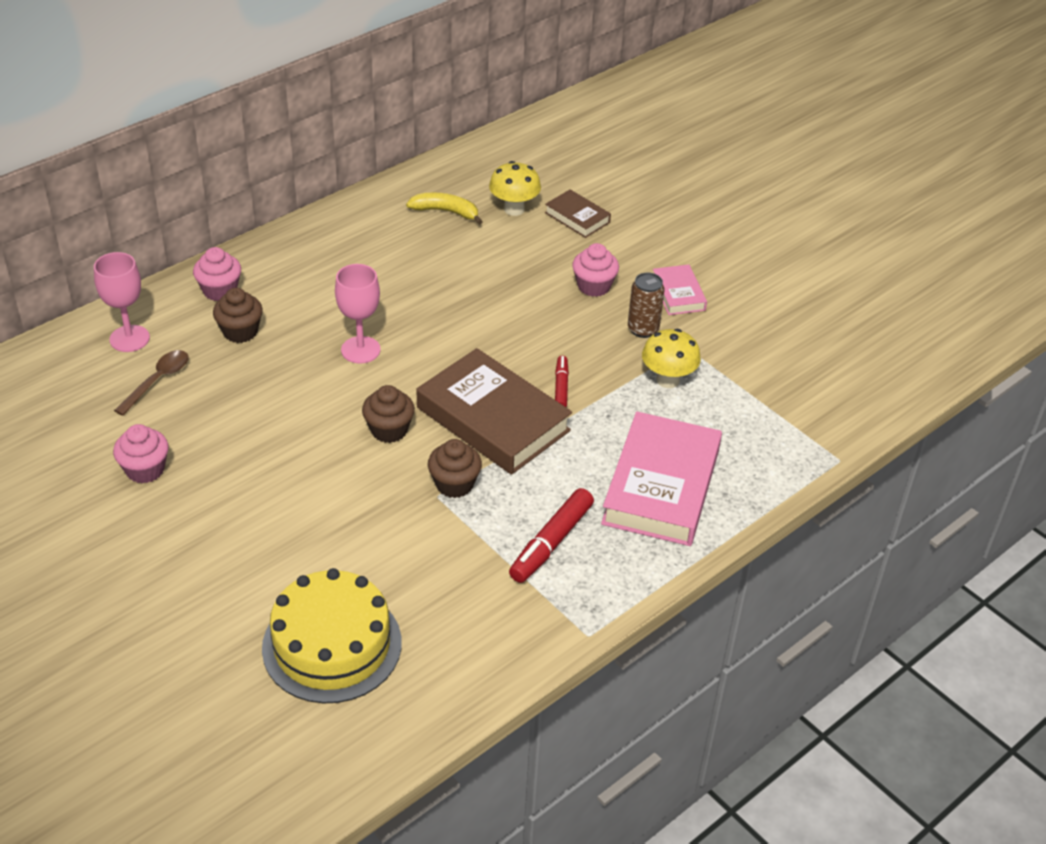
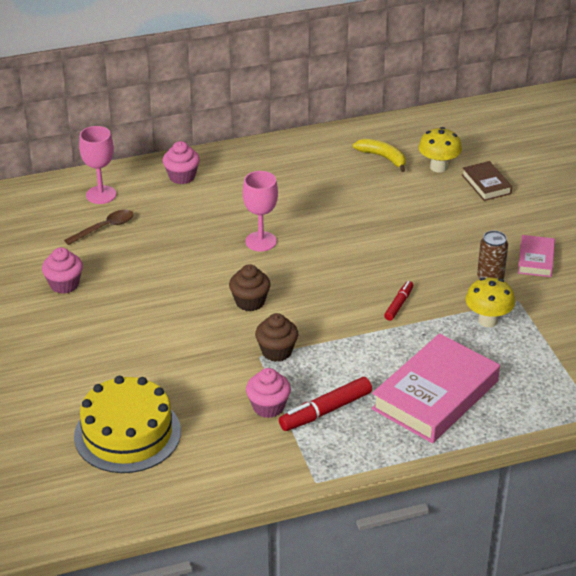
camera: 25 degrees right, 5 degrees down
(240, 332) = (180, 208): brown cupcake -> none
(493, 419) = (332, 314): brown book -> none
(594, 286) = (469, 238): pink cupcake -> pink cupcake (268, 407)

